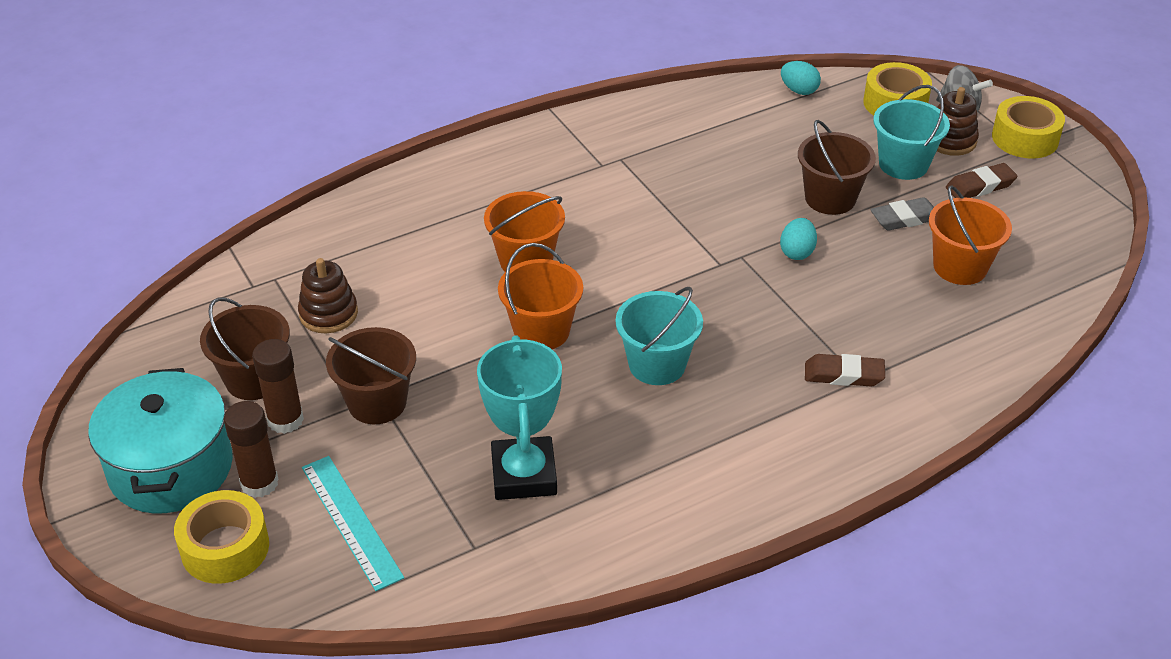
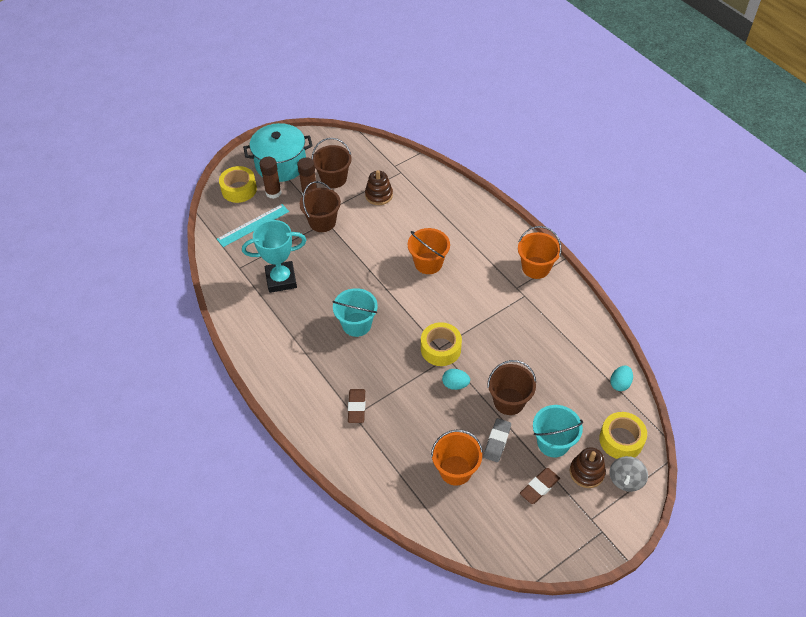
camera: 85 degrees right, 10 degrees up
(541, 331) = (376, 275): orange bucket -> orange bucket (536, 267)
(905, 218) = (497, 442): grey eraser -> grey eraser turned 45 degrees clockwise
(980, 186) = (539, 487): brown eraser -> brown eraser turned 75 degrees clockwise
(1025, 138) = (601, 520): yellow tape -> yellow tape (440, 349)

